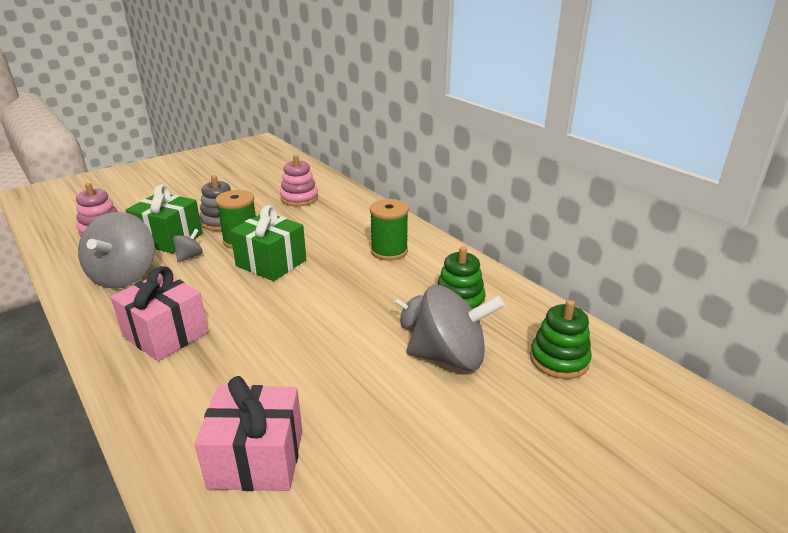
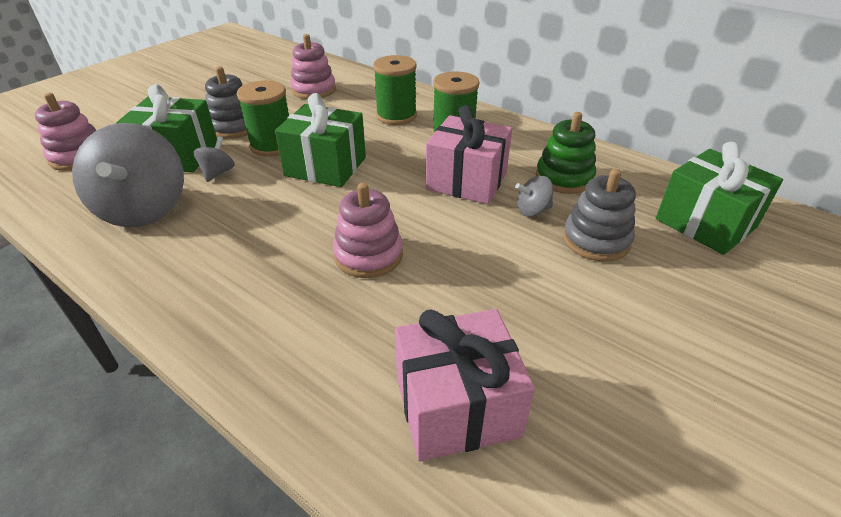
camera: 15 degrees left, 10 degrees up
(166, 334) = (243, 273): pink gift -> pink gift (466, 181)
(261, 337) = (368, 255): none -> pink stacking toy
(352, 229) = (396, 116): none -> green spool
(450, 357) = (596, 240): grey spinning top -> grey stacking toy
(559, 359) = (705, 223): green stacking toy -> green gift

